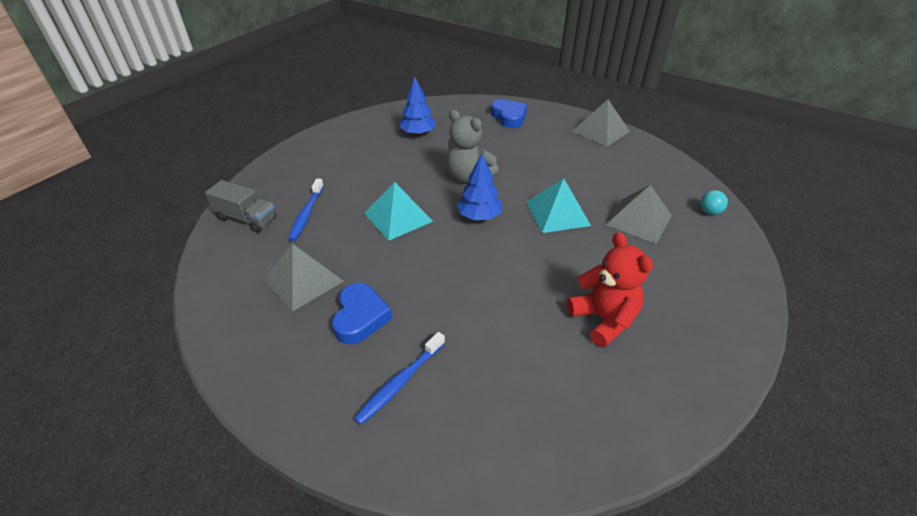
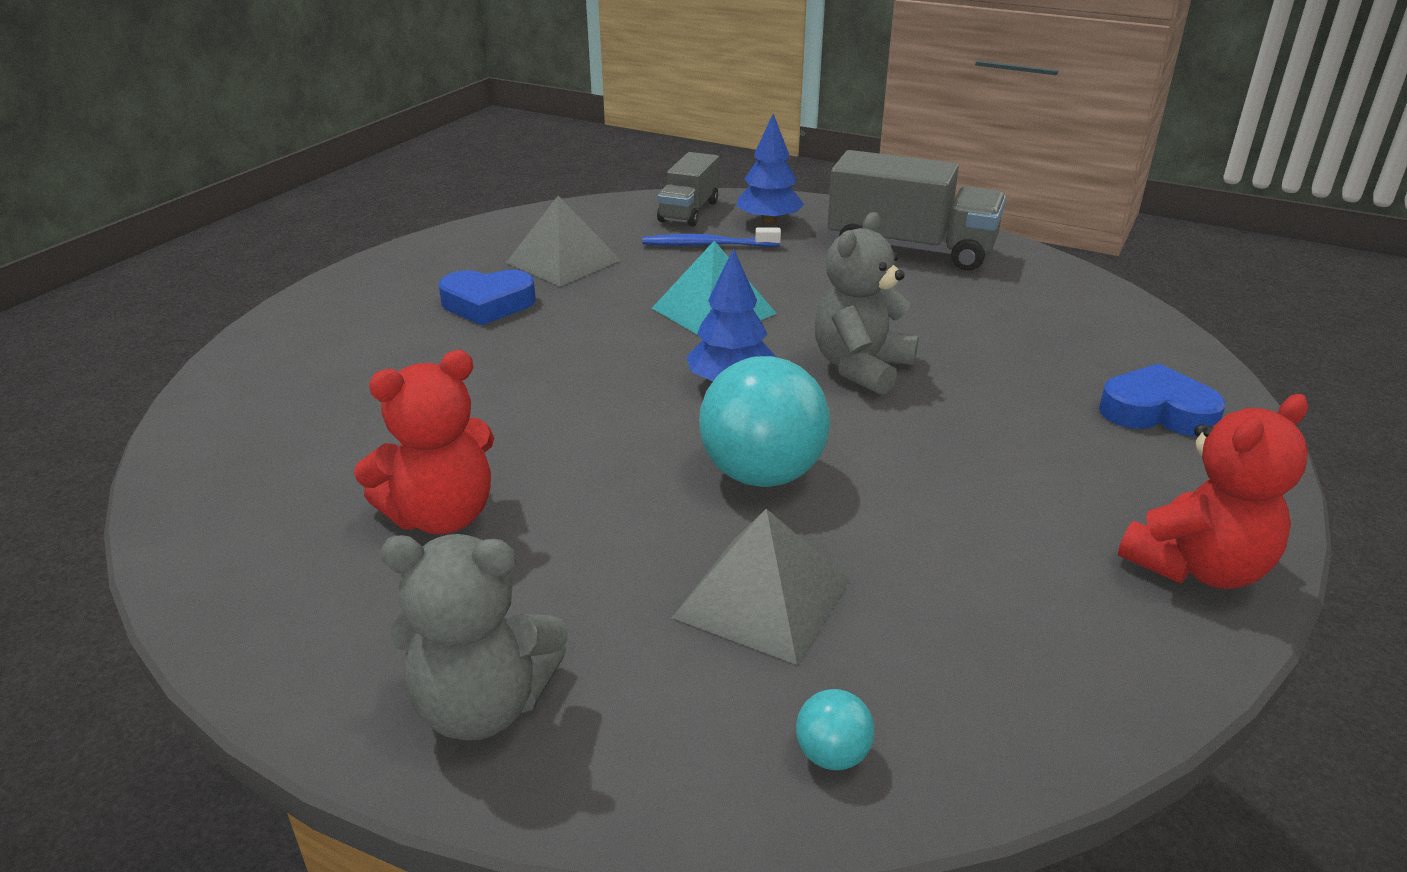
camera: 85 degrees right, 10 degrees down
(345, 146) = (910, 249): none -> grey truck
(400, 382) = (367, 339): blue toothbrush -> none
(418, 133) = (997, 307): blue tree -> blue tree (768, 222)
(509, 117) = (1157, 412): blue heart -> blue heart turned 135 degrees counterclockwise
(557, 213) = (762, 474): turquoise pyramid -> turquoise ball
(601, 131) = (1197, 567): grey pyramid -> red teddy bear
(721, 295) = (483, 705): none -> grey teddy bear

